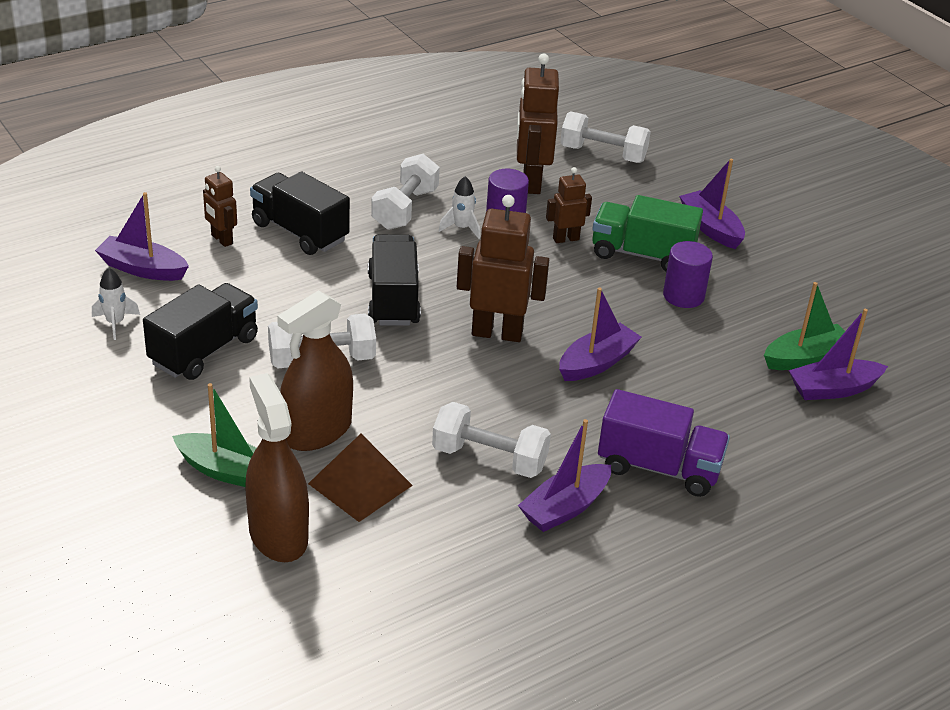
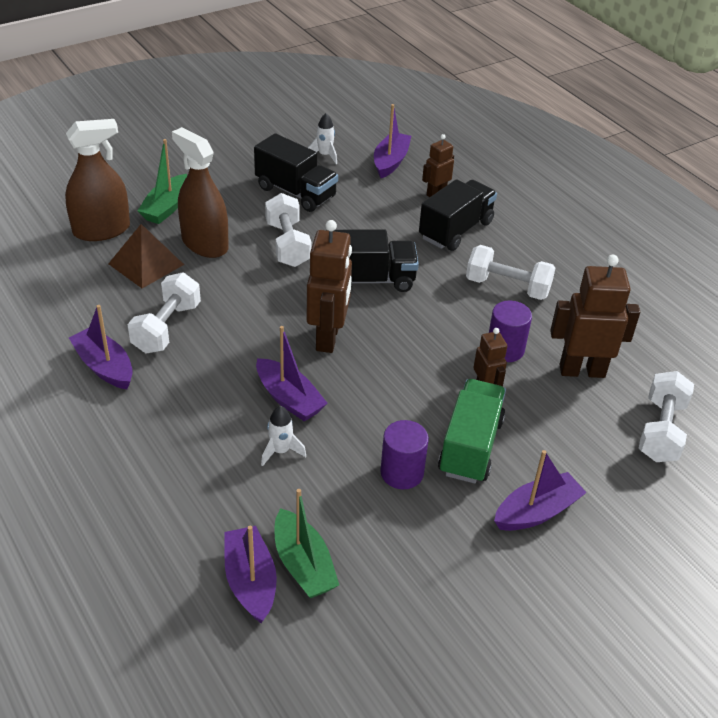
camera: 90 degrees right, 5 degrees up
(461, 228) = (485, 321): white rocket -> white rocket (280, 451)
(659, 468) = (144, 428): purple truck -> none

